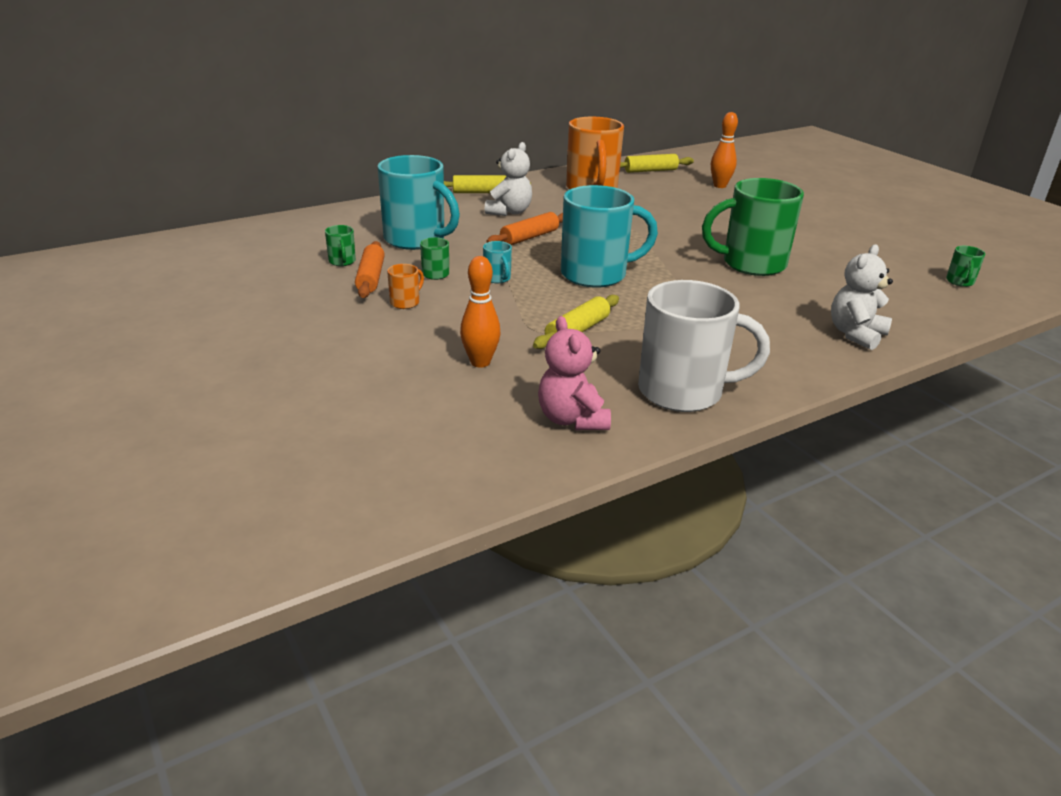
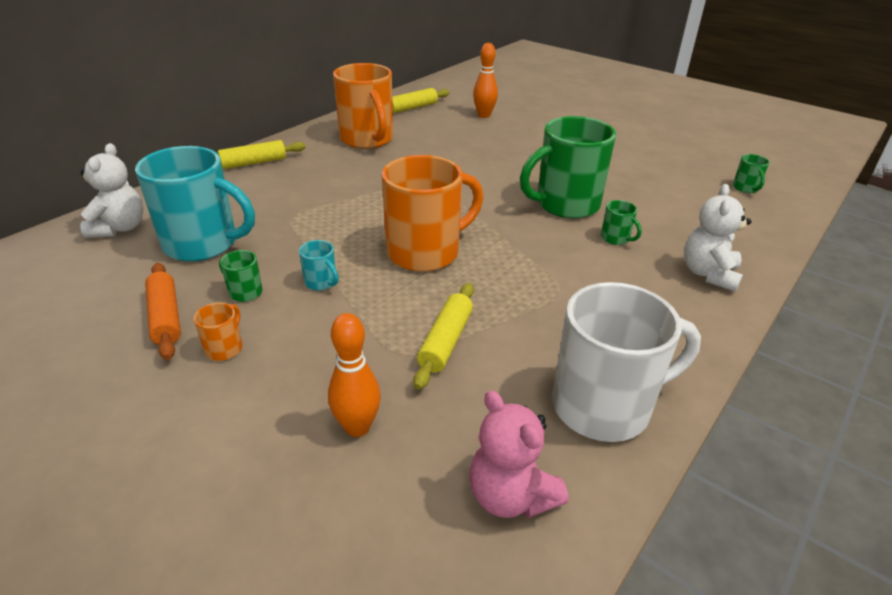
camera: 20 degrees left, 5 degrees up
(342, 262) = (119, 299): green mug -> green mug (616, 238)
(509, 212) = (295, 184): white teddy bear -> white teddy bear (120, 228)
(529, 237) = (331, 215): orange rolling pin -> none
(596, 275) = (425, 252): turquoise mug -> orange mug

